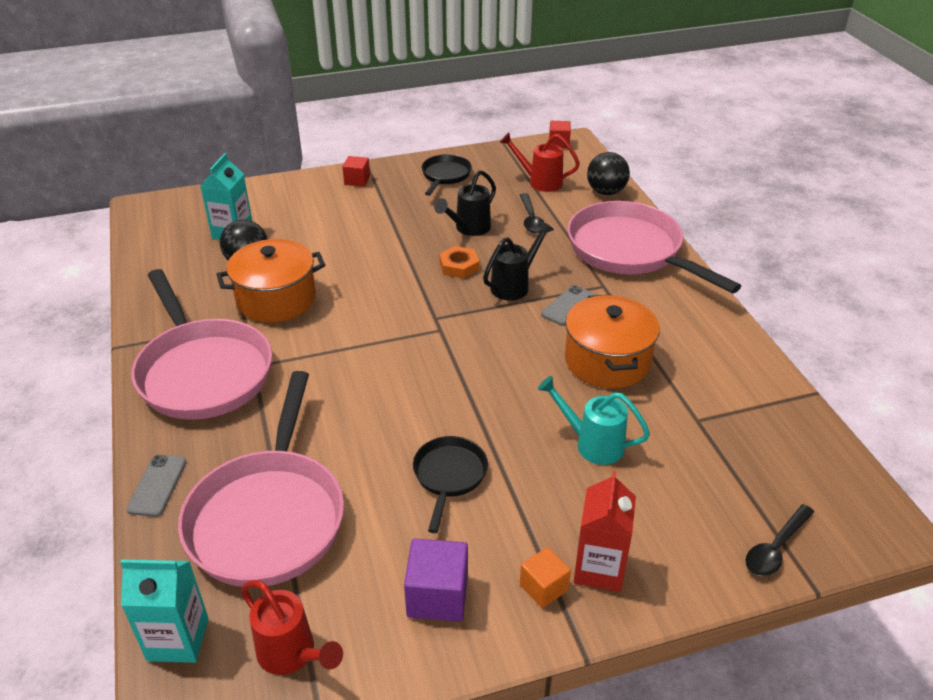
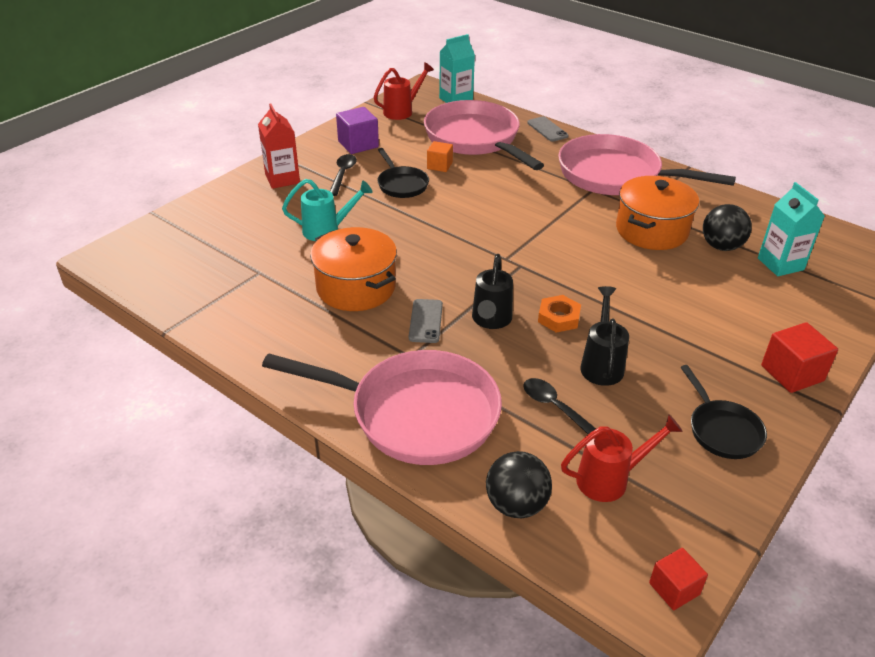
camera: 145 degrees right, 0 degrees up
(292, 655) = (402, 111): red watering can -> red watering can turned 135 degrees clockwise
(357, 180) = (792, 373): red cube -> red cube, size x1.56
(543, 587) = (307, 163): orange cube -> orange cube (439, 166)
(775, 548) = (180, 221): black spoon -> black spoon (343, 174)

